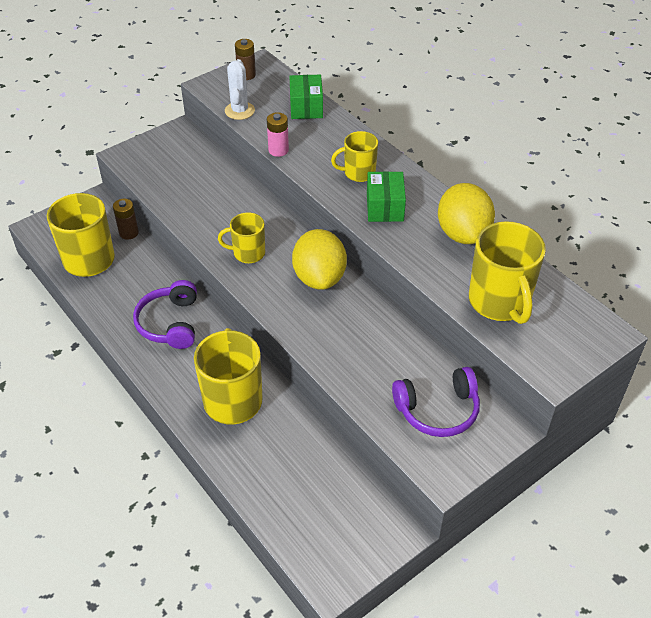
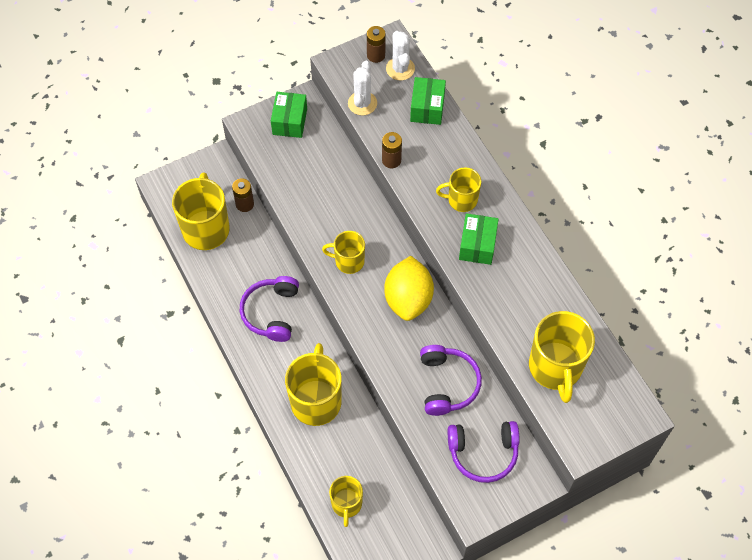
camera: 10 degrees right, 15 degrees up
(167, 148) = (289, 121): none -> green box
(272, 82) = (400, 69): none -> white cactus
(278, 150) = (391, 160): pink battery -> brown battery
(287, 501) = (346, 504): none -> yellow mug
(380, 349) = (447, 384): none -> purple headphones
(462, 233) = (542, 287): yellow lemon -> none

